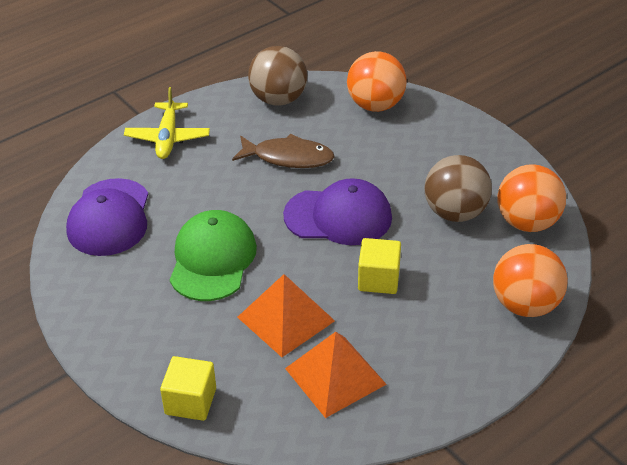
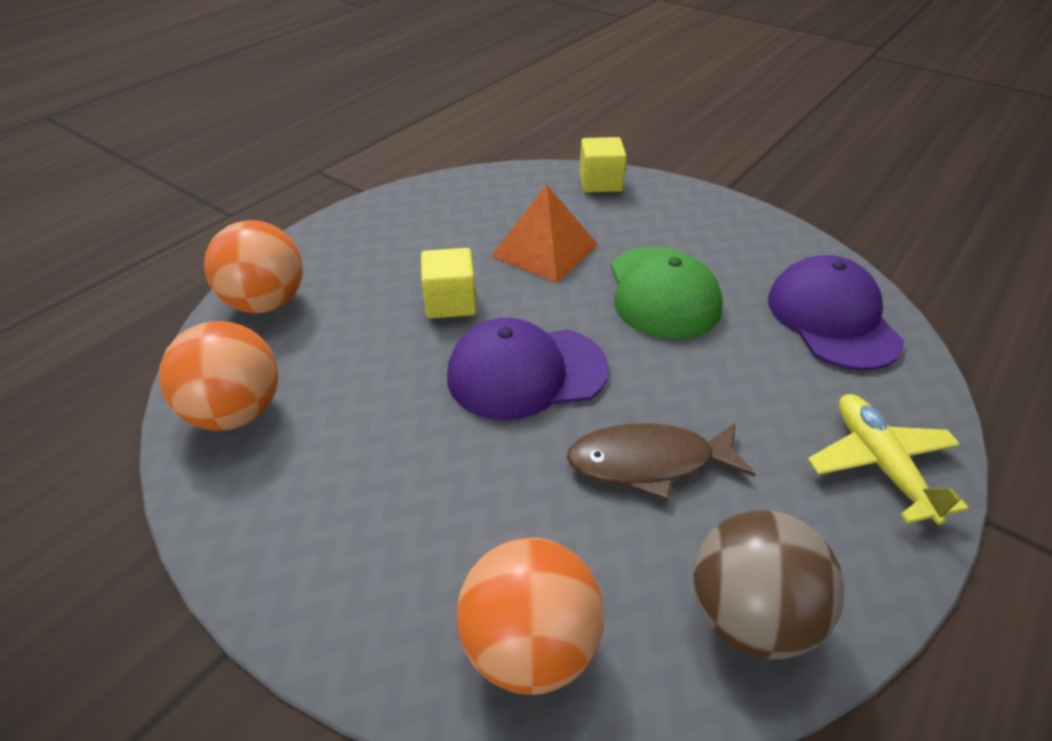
camera: 165 degrees right, 0 degrees up
(335, 376) = (476, 215): orange pyramid -> none
(455, 212) = (350, 409): brown ball -> none

